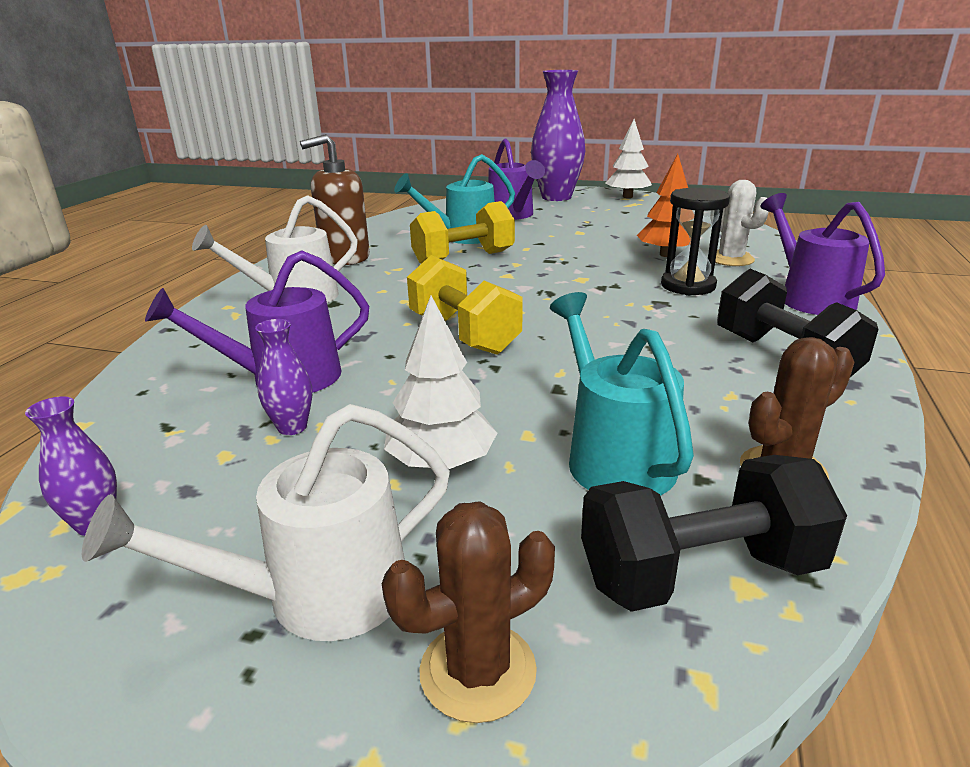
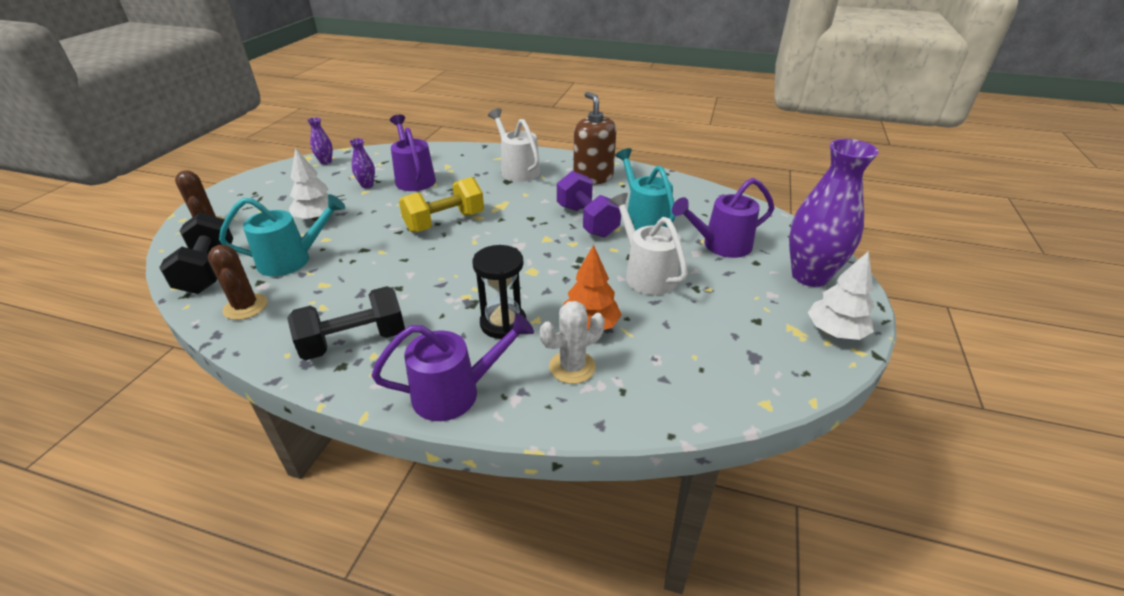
camera: 90 degrees right, 10 degrees up
(316, 596) = (261, 200): white watering can -> white watering can (645, 273)
(463, 258) = (587, 221): yellow dumbbell -> purple dumbbell

